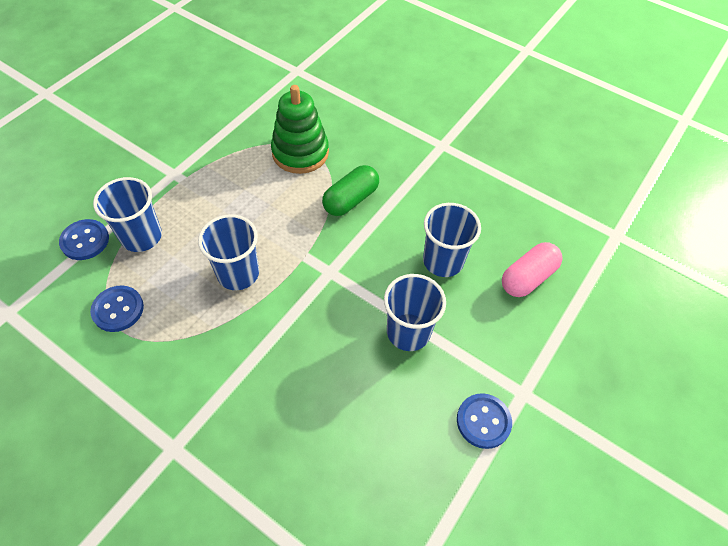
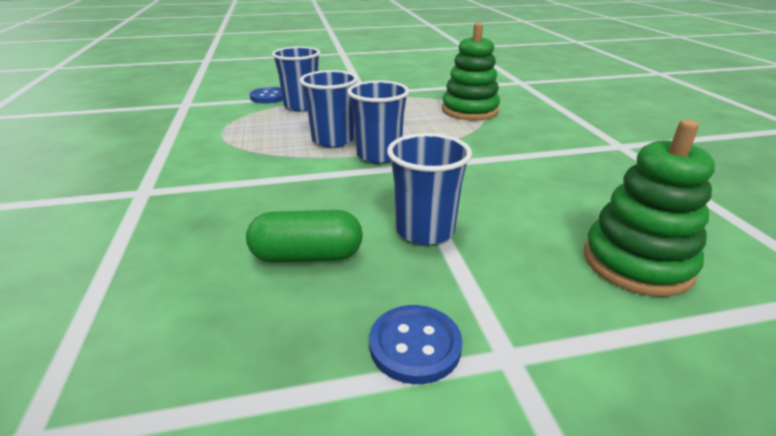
camera: 45 degrees right, 25 degrees down
(118, 309) = (236, 124): blue button -> none
(351, 200) = (480, 142): green capsule -> green capsule (307, 256)
(443, 261) = (530, 205): blue cup -> blue cup (379, 155)
(527, 278) = (636, 263): pink capsule -> green stacking toy

